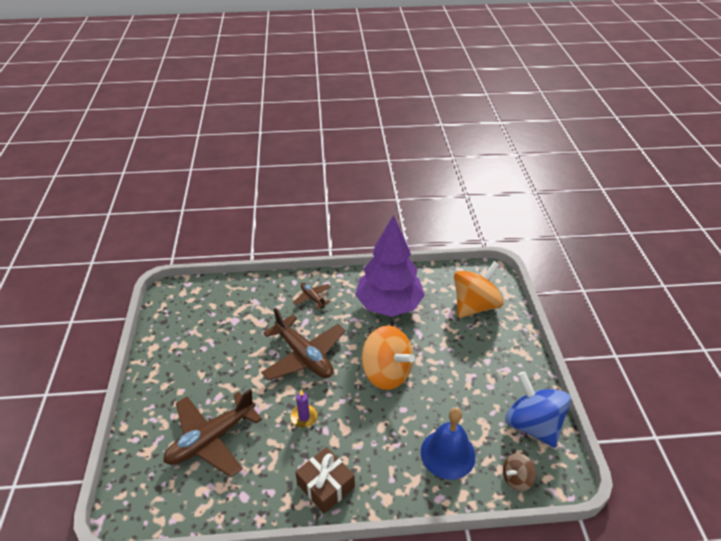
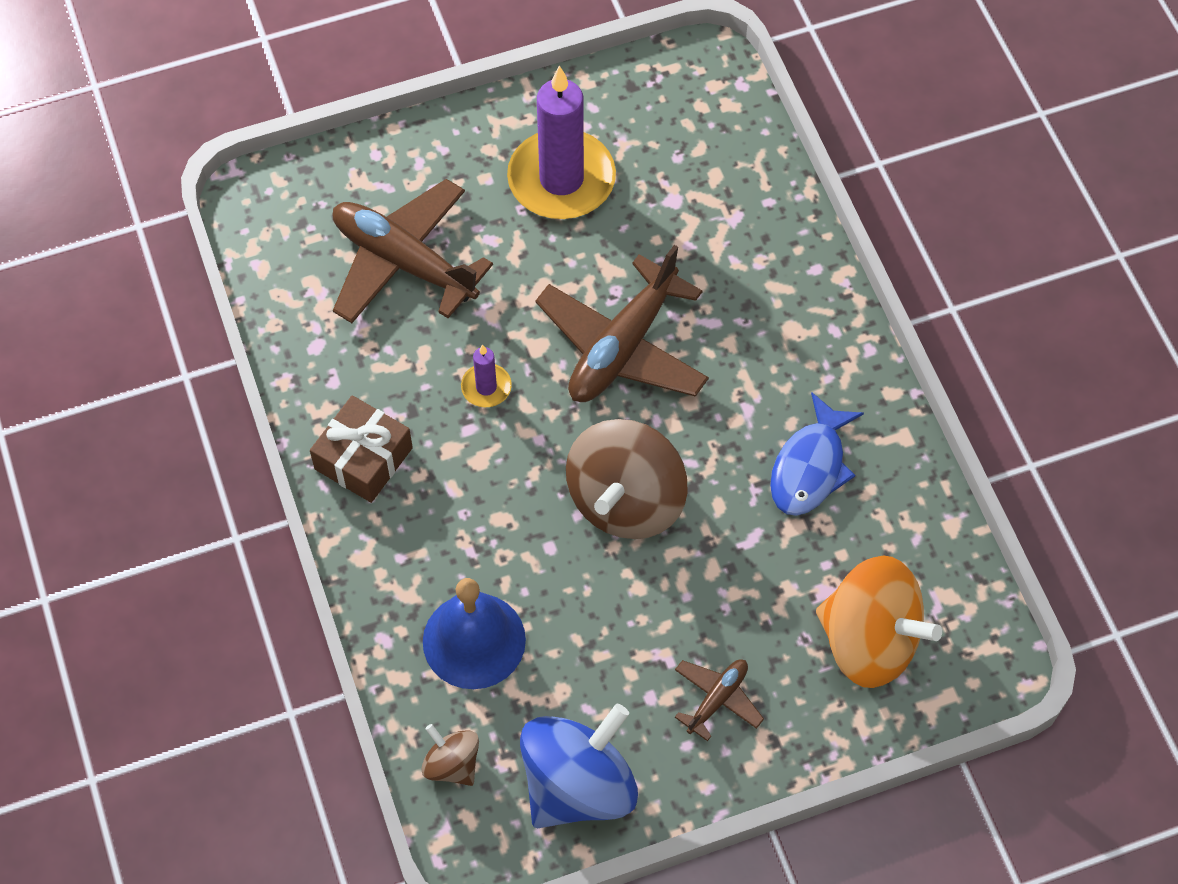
camera: 75 degrees right, 20 degrees up
(199, 359) = (561, 179): none -> purple candle
(312, 298) = (780, 317): brown plane -> brown plane (717, 699)
(386, 373) = (626, 500): orange spinning top -> brown spinning top
(389, 305) = (810, 467): purple tree -> blue fish

